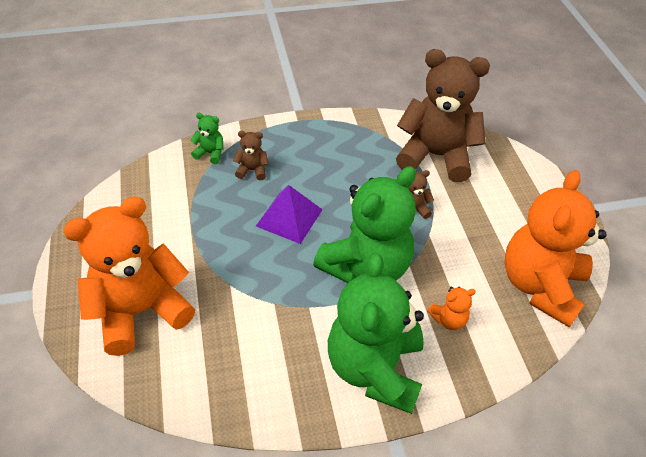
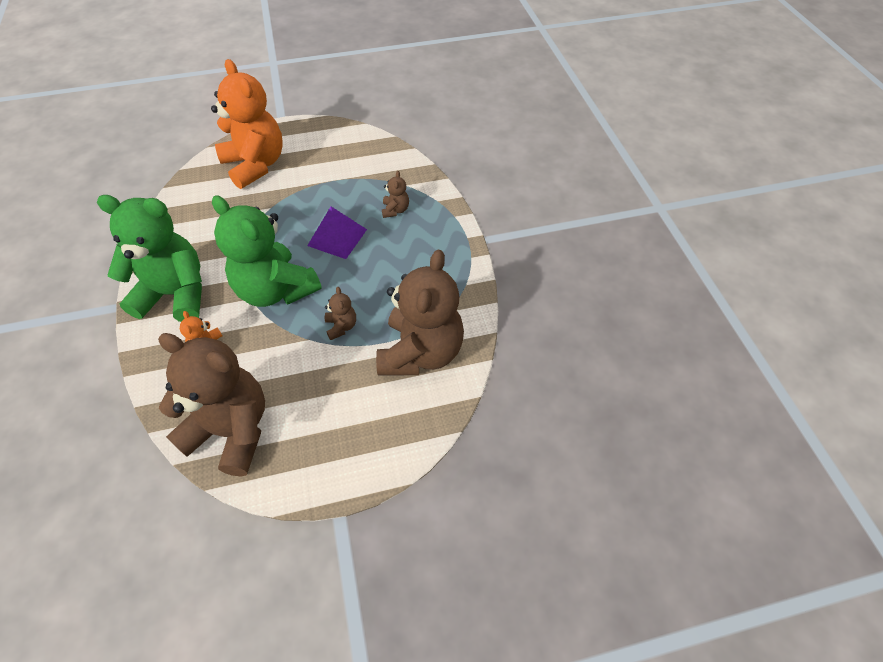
camera: 90 degrees right, 5 degrees up
(210, 153) = (416, 182): green teddy bear -> none
(540, 286) = (231, 431): orange teddy bear -> brown teddy bear

